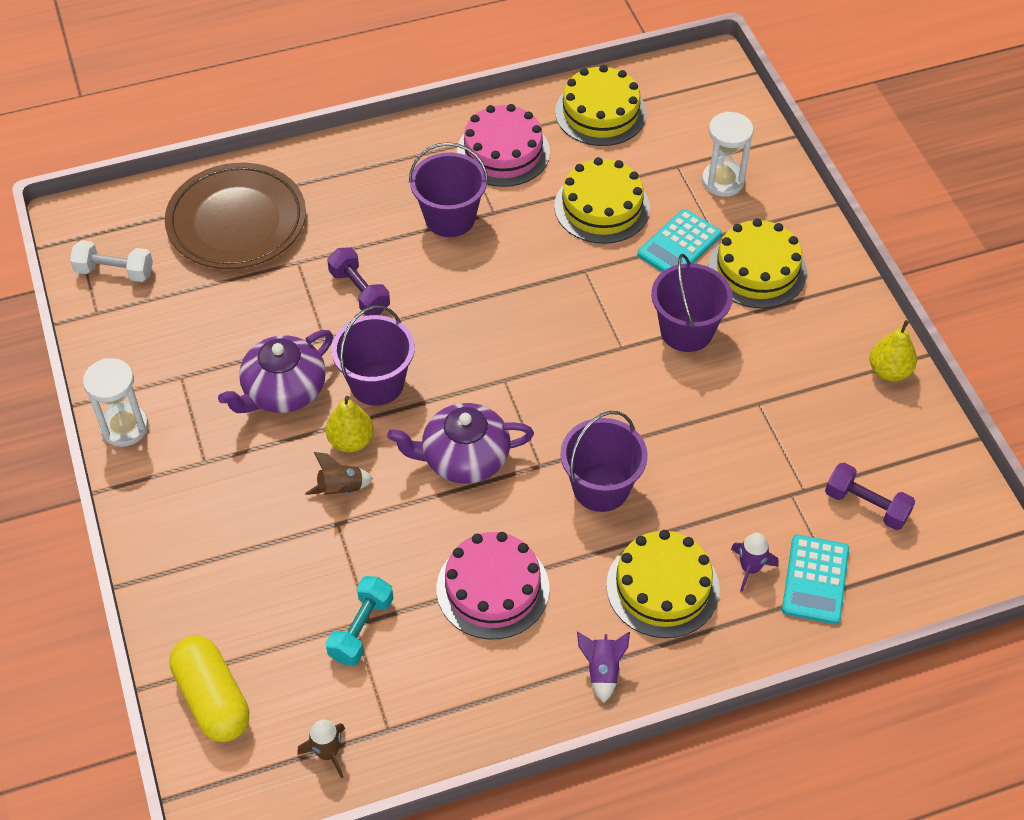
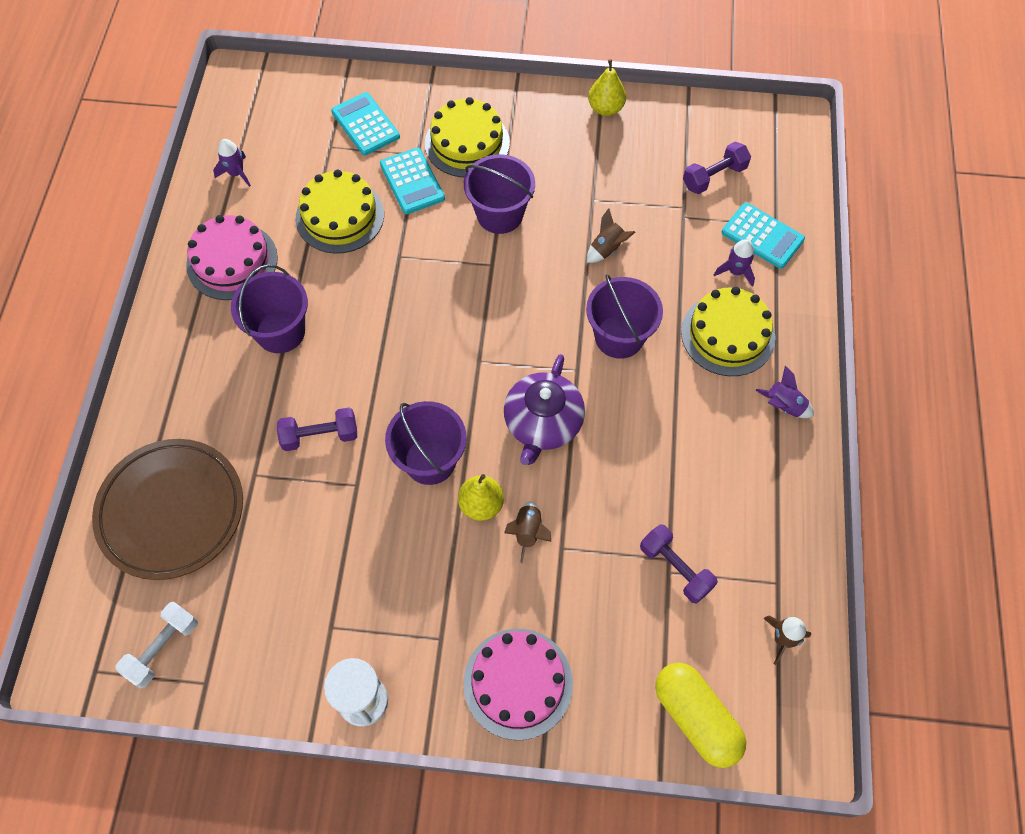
camera: 65 degrees left, 10 degrees up
(212, 699) = (695, 718): yellow capsule -> yellow capsule turned 60 degrees clockwise
(283, 390) = (396, 541): purple teapot -> none
(361, 629) = (675, 568): turquoise dumbbell -> purple dumbbell
(492, 588) = (678, 453): pink cake -> pink cake (518, 683)
(600, 112) = (236, 173): yellow cake -> purple rocket
(703, 438) = (607, 249): none -> brown rocket
(723, 181) = (365, 124): white hourglass -> turquoise calculator

